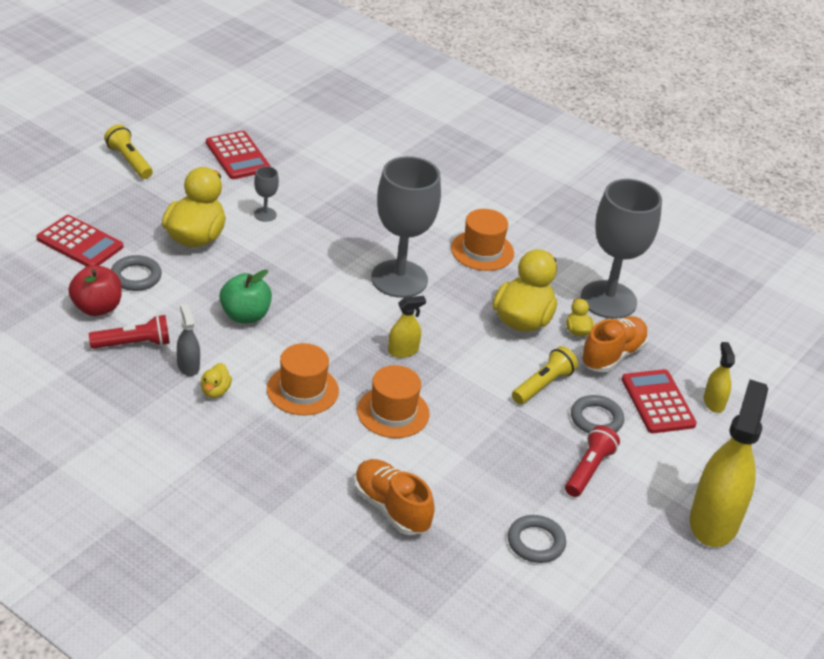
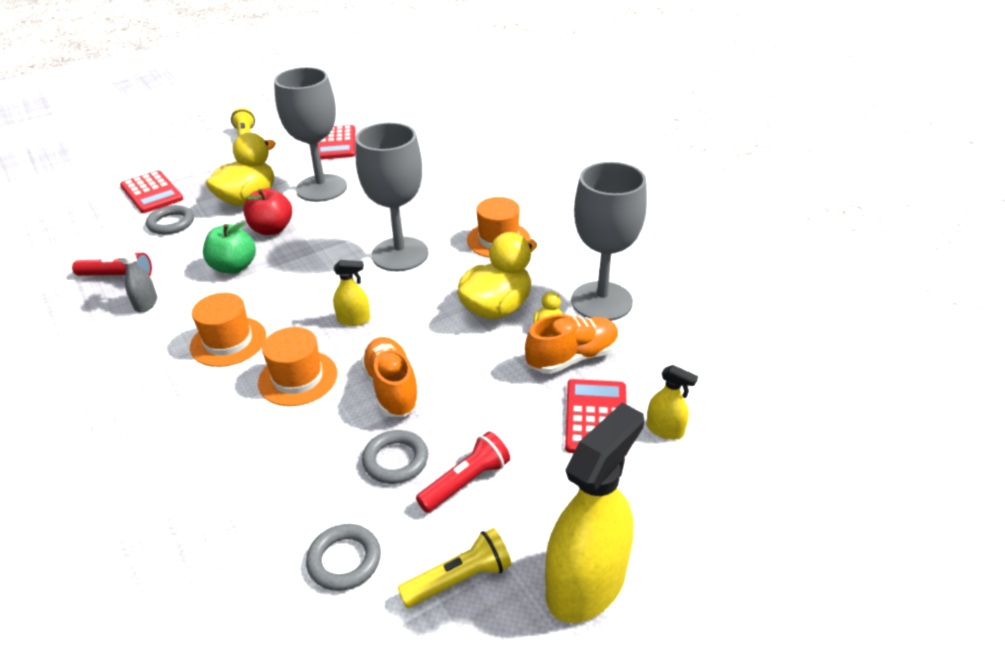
camera: 25 degrees right, 0 degrees up
(97, 308) = (116, 244): red apple -> red apple (272, 229)
(215, 391) = (149, 329): yellow duck -> none
(265, 214) = (321, 188): grey goblet -> grey goblet, size x2.43
(391, 508) = (215, 481): orange shoe -> orange shoe (392, 388)
(543, 385) = (475, 376): yellow flashlight -> yellow flashlight (459, 579)
(596, 419) = (512, 424): grey ring -> grey ring (395, 460)
(713, 402) = (665, 429): yellow spray bottle -> yellow spray bottle turned 105 degrees clockwise

